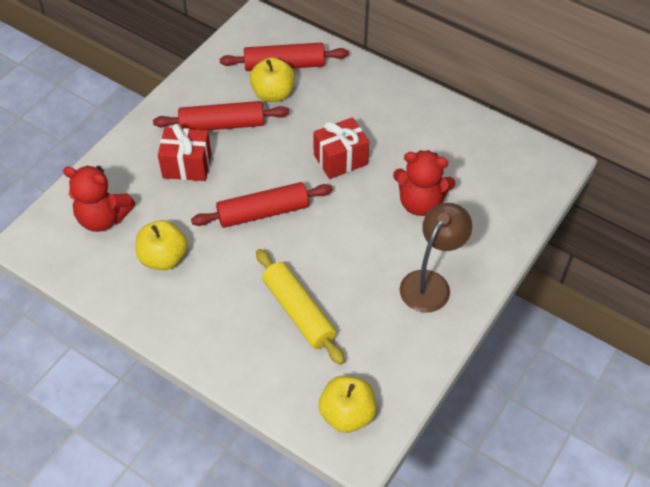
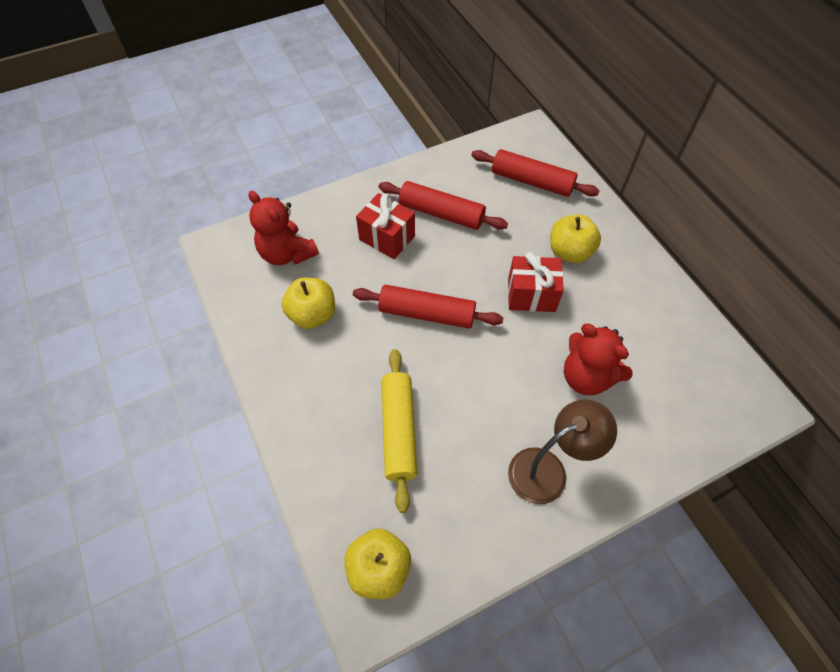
camera: 30 degrees right, 5 degrees up
(273, 94) = (505, 204): yellow apple -> yellow apple (569, 252)

